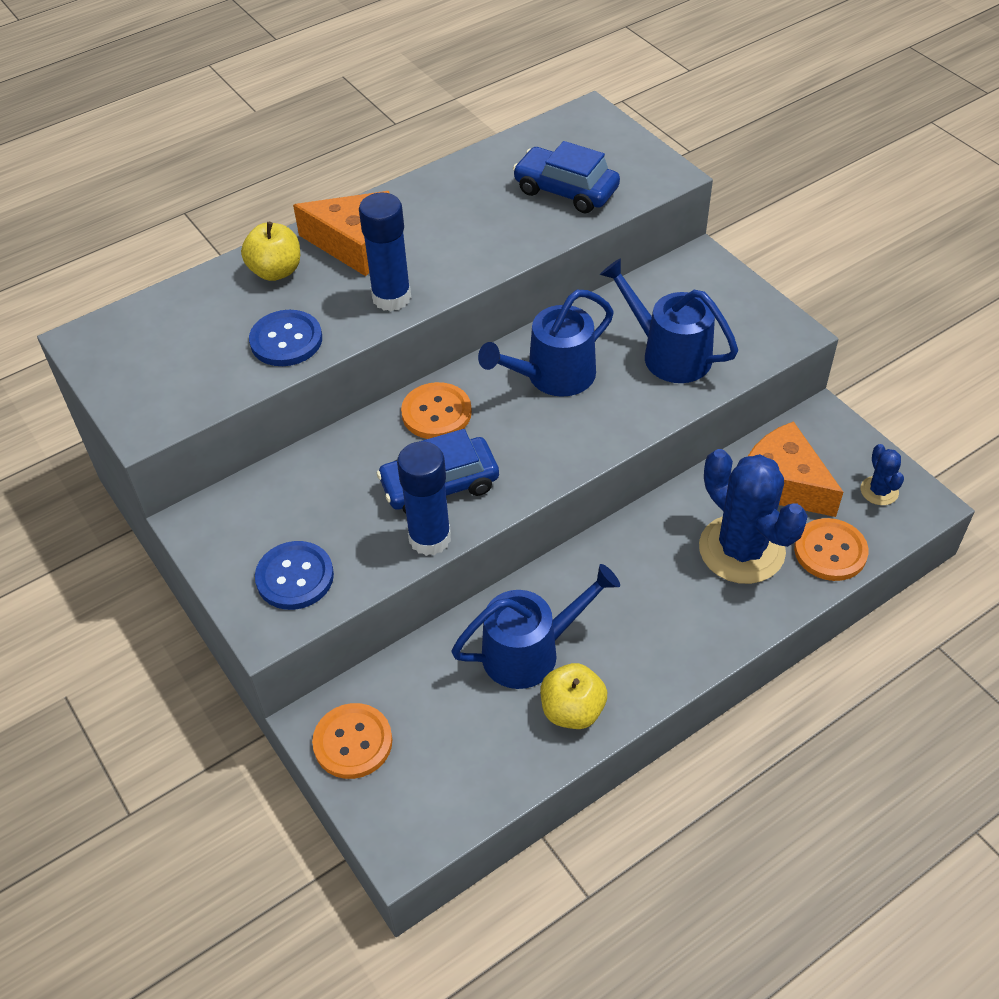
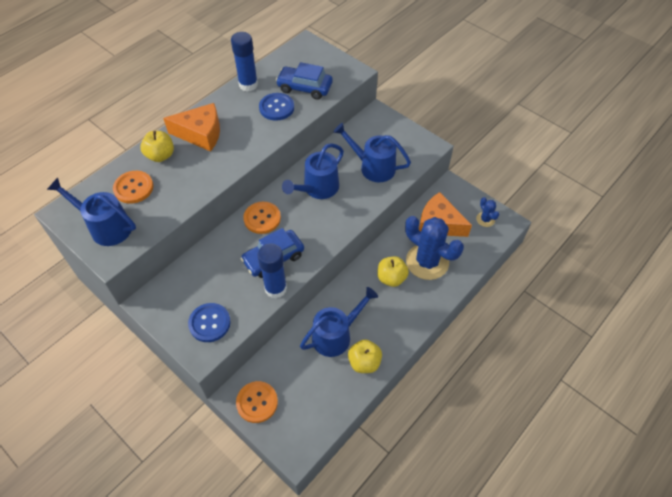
camera: 15 degrees left, 5 degrees up
(150, 375) = (106, 227): none -> blue watering can
(286, 340) = (176, 195): blue button -> blue button (276, 108)
(391, 297) = (227, 161): blue glue stick -> blue glue stick (248, 85)
(663, 567) = (391, 278): none -> yellow apple
(830, 551) = (469, 255): orange button -> orange button (133, 188)

